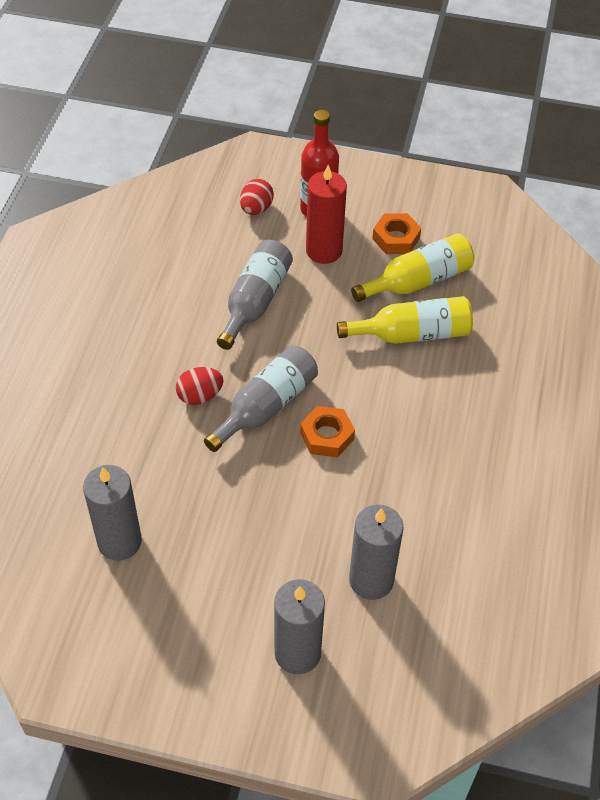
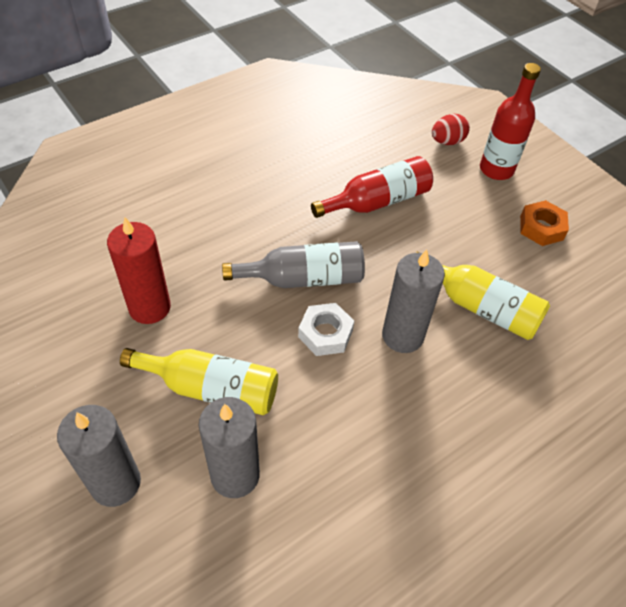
camera: 40 degrees right, 0 degrees up
(119, 541) = (98, 295): grey candle -> grey candle (402, 336)
(200, 396) = (265, 238): red egg -> none
(255, 301) = (377, 201): grey bottle -> red bottle
(324, 251) = (470, 200): red candle -> red candle (149, 307)
(327, 436) = (325, 333): orange nut -> white nut
(418, 281) = (528, 271): yellow bottle -> yellow bottle (211, 389)

